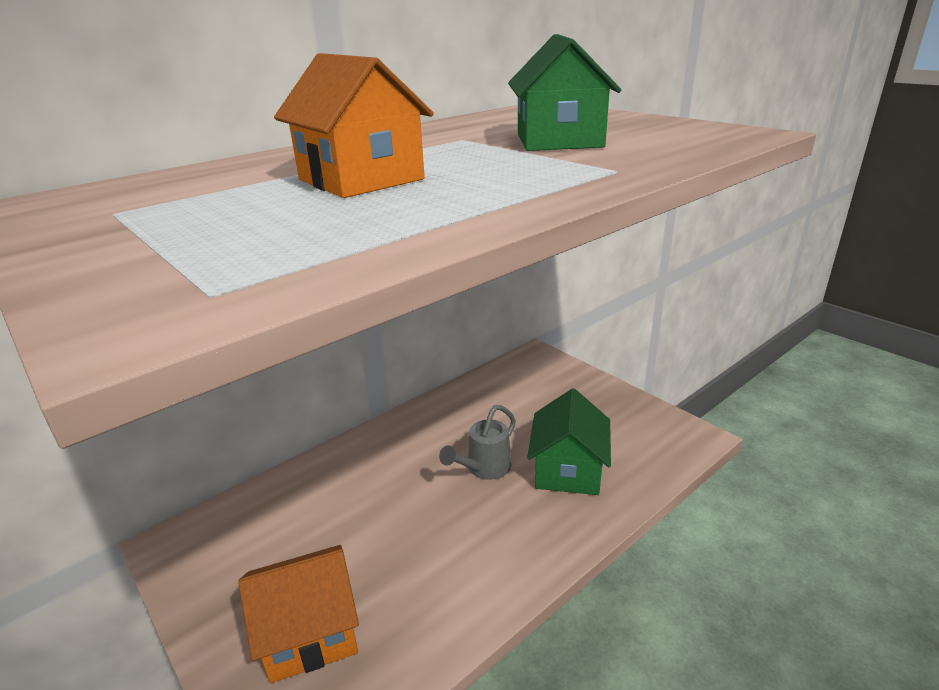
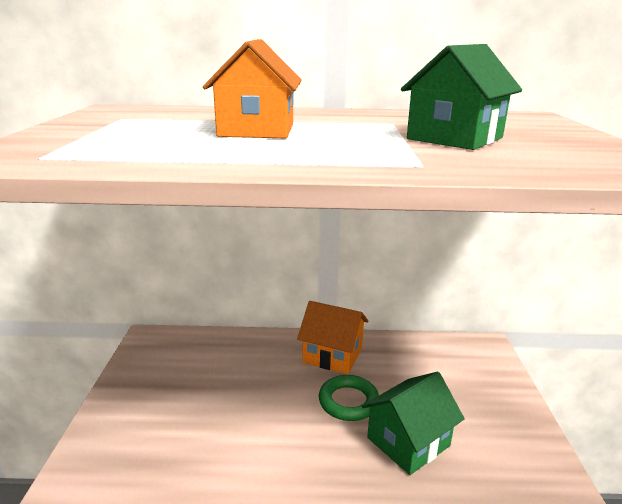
camera: 40 degrees right, 5 degrees down
(310, 632) = (148, 426): orange house -> orange house (333, 355)
(484, 469) = (348, 401): grey watering can -> green ring

